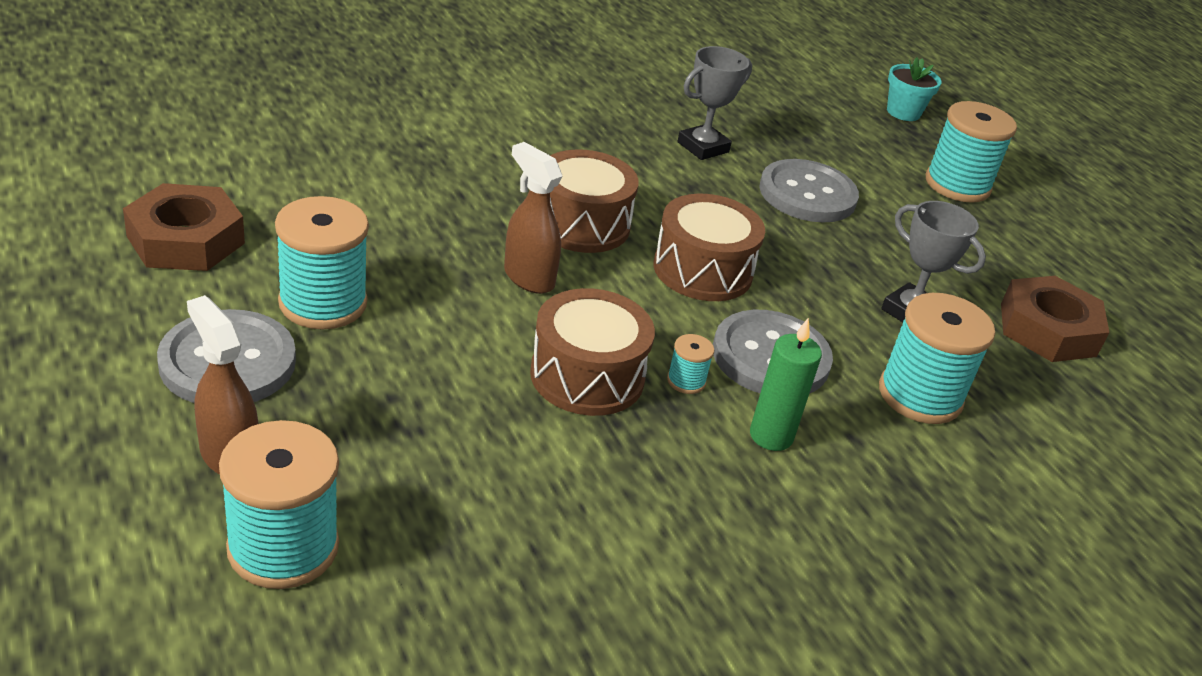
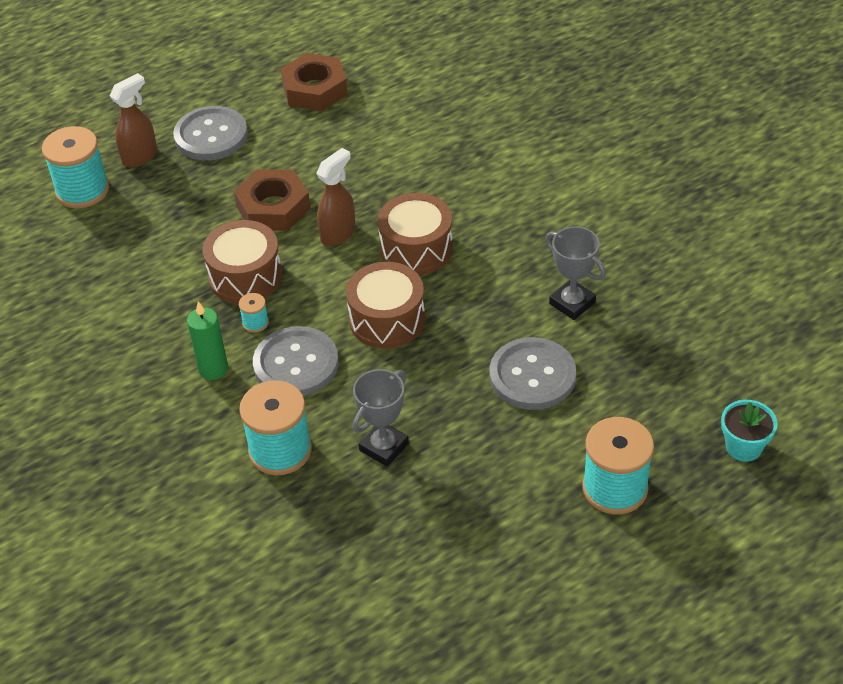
camera: 90 degrees right, 10 degrees up
(323, 303) = (275, 155): turquoise spool -> none
(1047, 329) = (397, 542): brown nut -> brown nut (273, 207)

